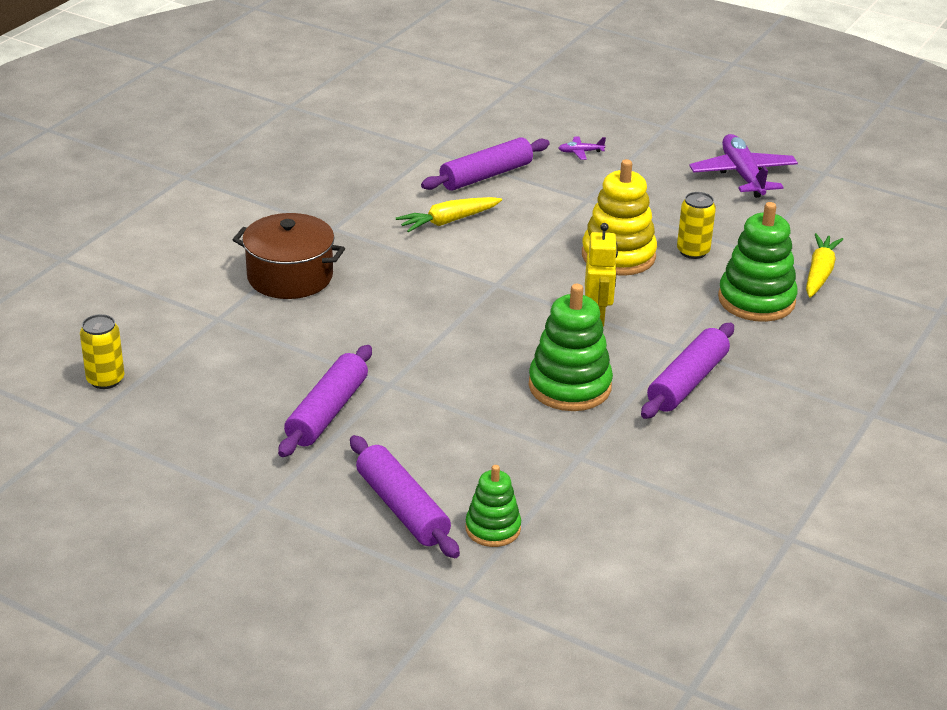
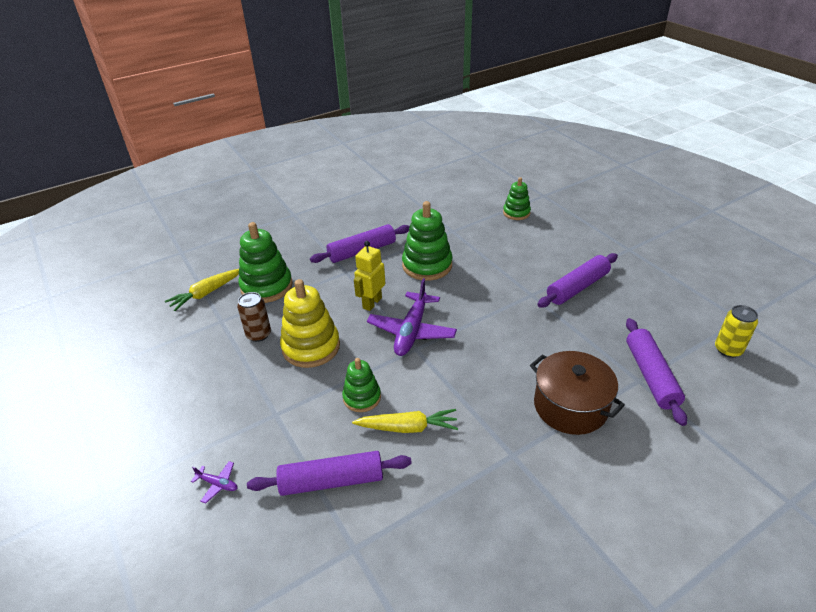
camera: 150 degrees left, 5 degrees up
(402, 508) = (555, 230): purple rolling pin -> purple rolling pin (651, 376)
(515, 230) = (362, 397): none -> green stacking toy
(693, 251) = (258, 334): yellow can -> brown can
(742, 175) = (129, 399): purple plane -> purple plane (412, 331)

